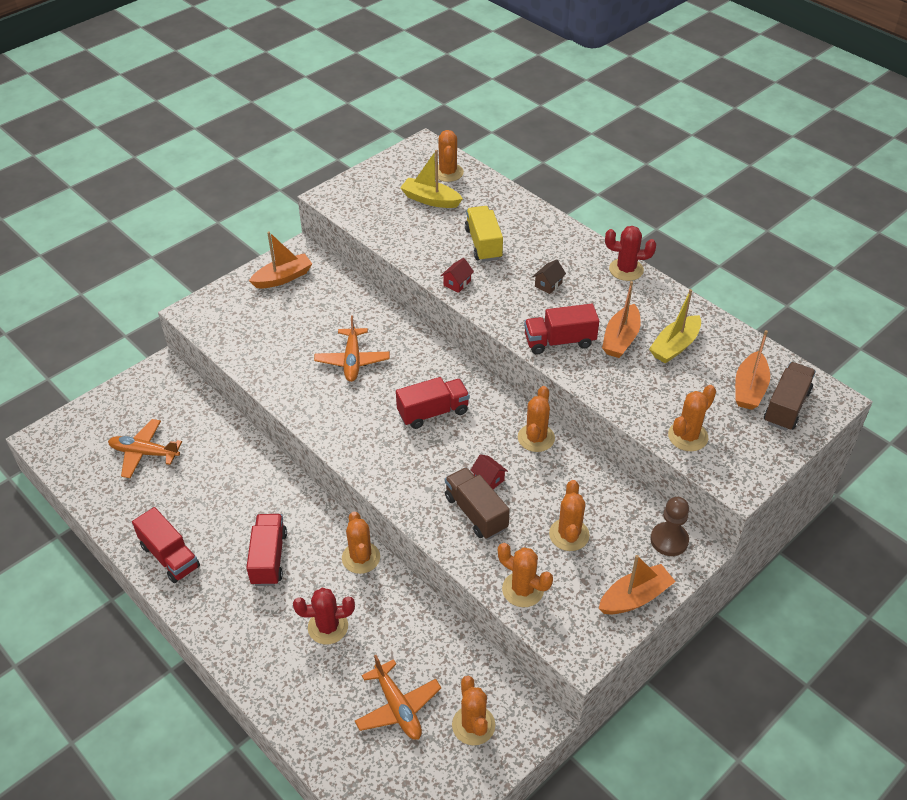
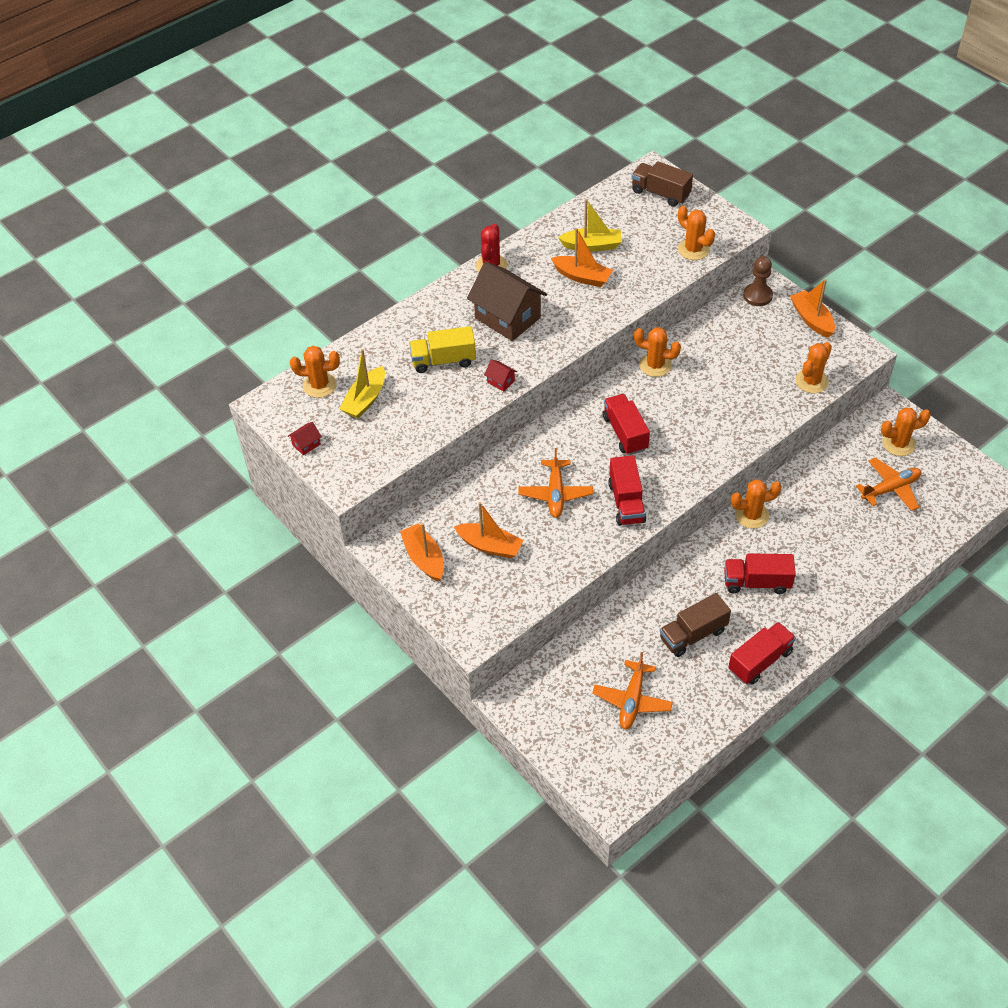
camera: 85 degrees left, 5 degrees up
(328, 627) = (823, 536): red cactus -> none
(352, 360) = (555, 494): orange plane -> orange plane turned 90 degrees clockwise
(476, 513) = (738, 407): brown truck -> brown truck (693, 634)
(488, 479) = (702, 397): red house -> red house (306, 444)
(548, 284) = (507, 318): brown house -> brown house, size x2.48
(559, 341) = (584, 315): red truck -> red truck (626, 502)
(569, 535) = (756, 351): orange cactus -> none
(675, 346) = (592, 246): yellow boat -> yellow boat turned 45 degrees counterclockwise
(749, 389) = (641, 210): orange boat -> orange boat (490, 546)

